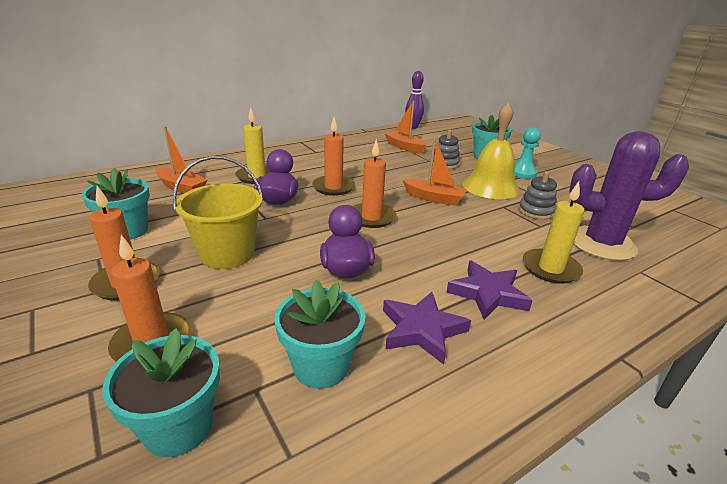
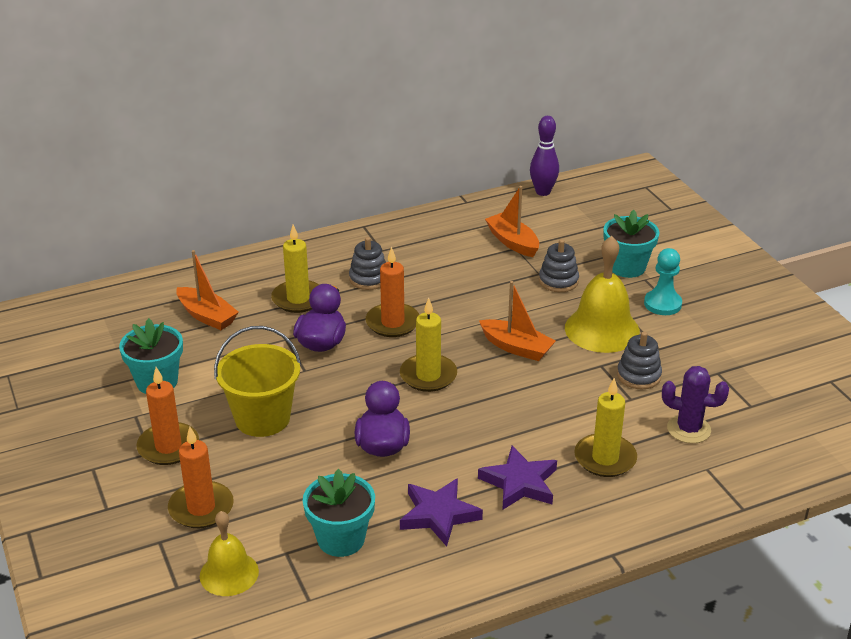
camera: 10 degrees right, 5 degrees up
(178, 427) = (229, 573): turquoise flower pot -> yellow bell
(309, 165) = (369, 279): none -> grey stacking toy
(371, 217) = (428, 375): orange candle -> yellow candle
(601, 244) = (688, 429): purple cactus -> purple cactus, size x0.58

